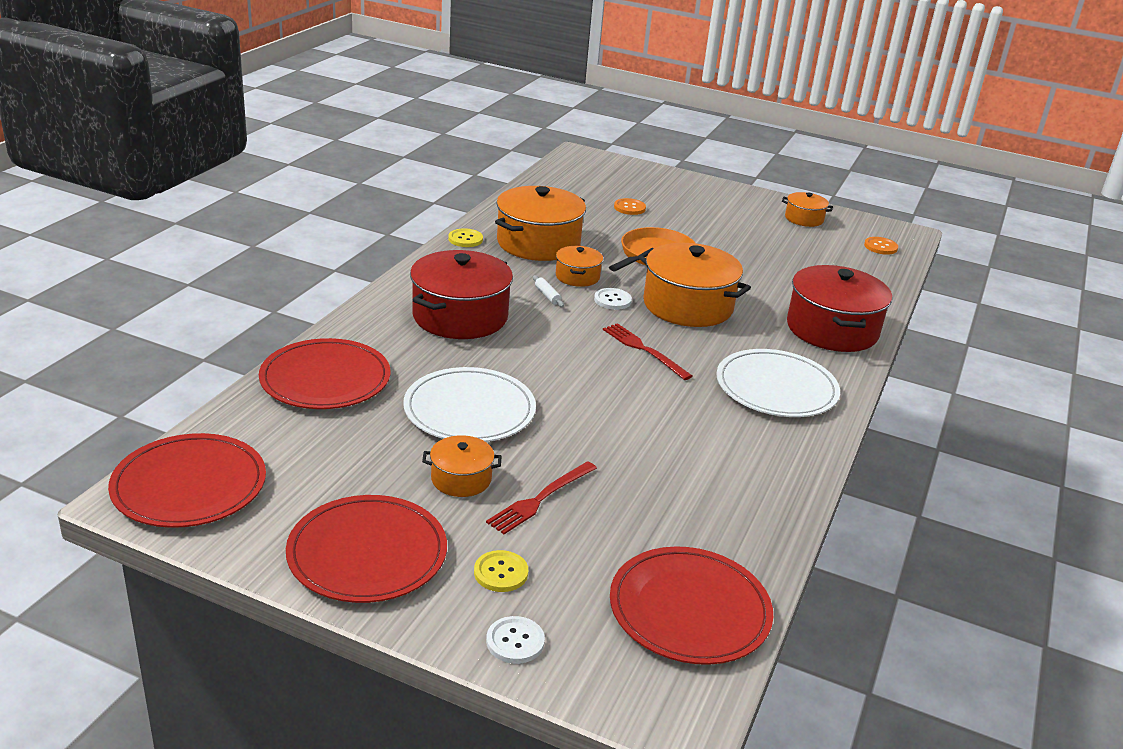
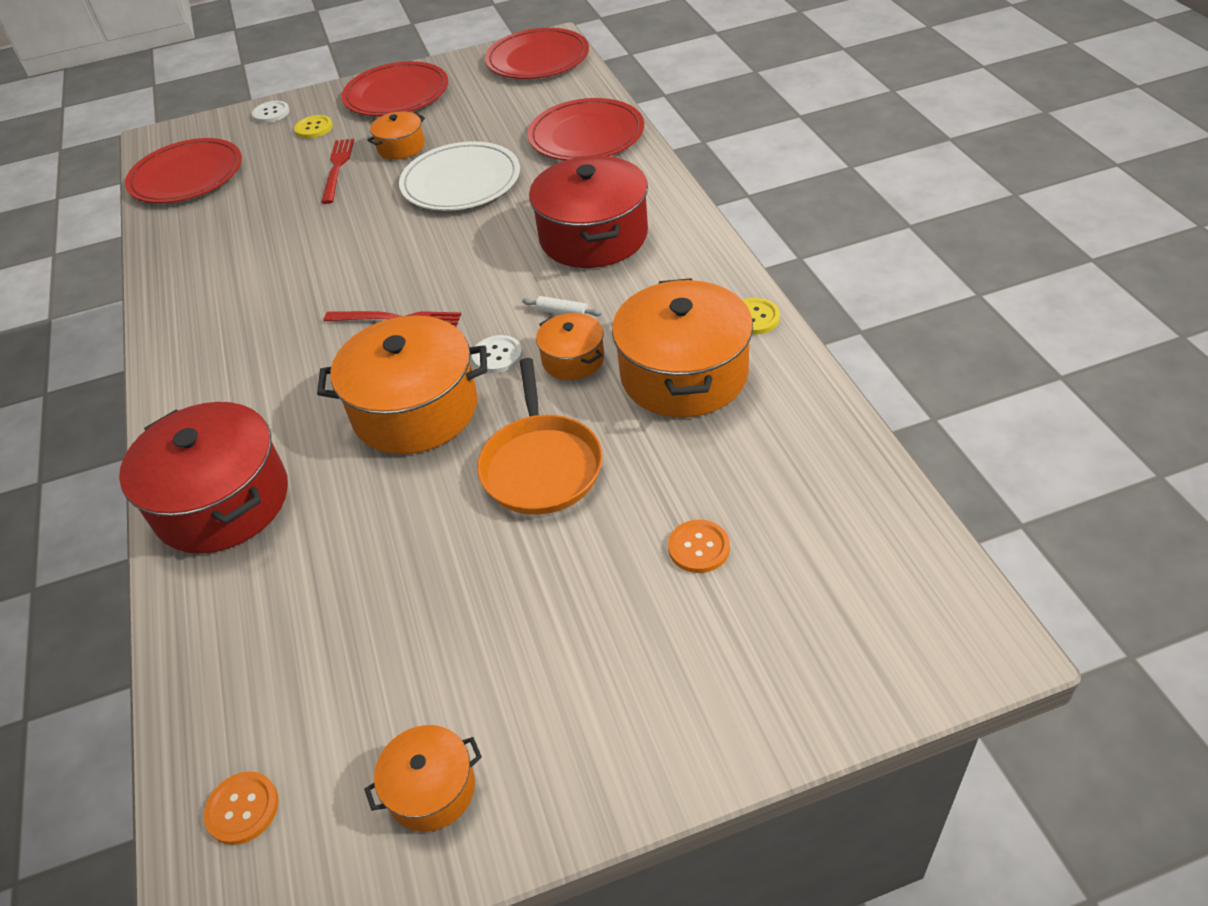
camera: 145 degrees right, 15 degrees up
(776, 388) = (236, 367): white plate -> none

